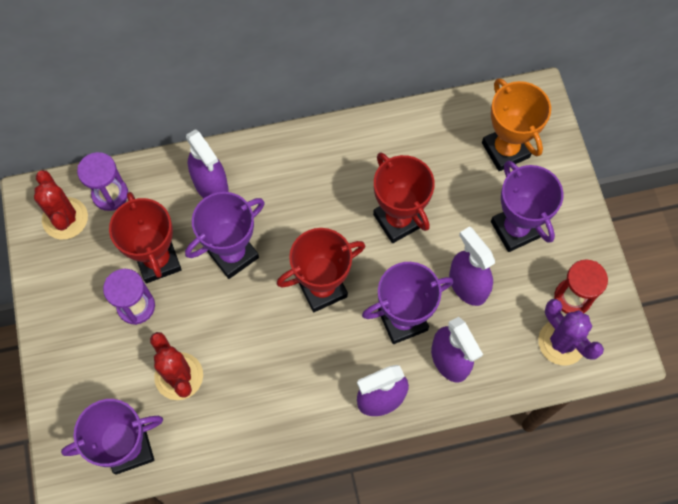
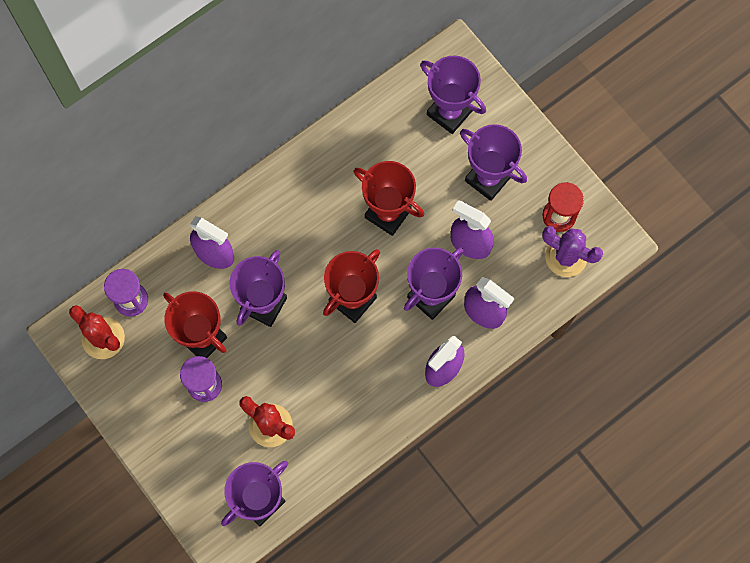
camera: 25 degrees left, 5 degrees up
(505, 150) = (449, 112): orange trophy -> purple trophy

